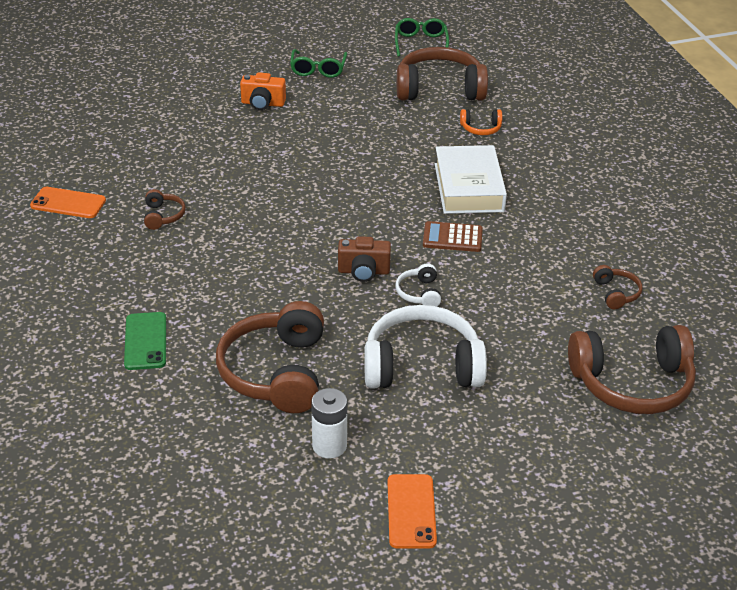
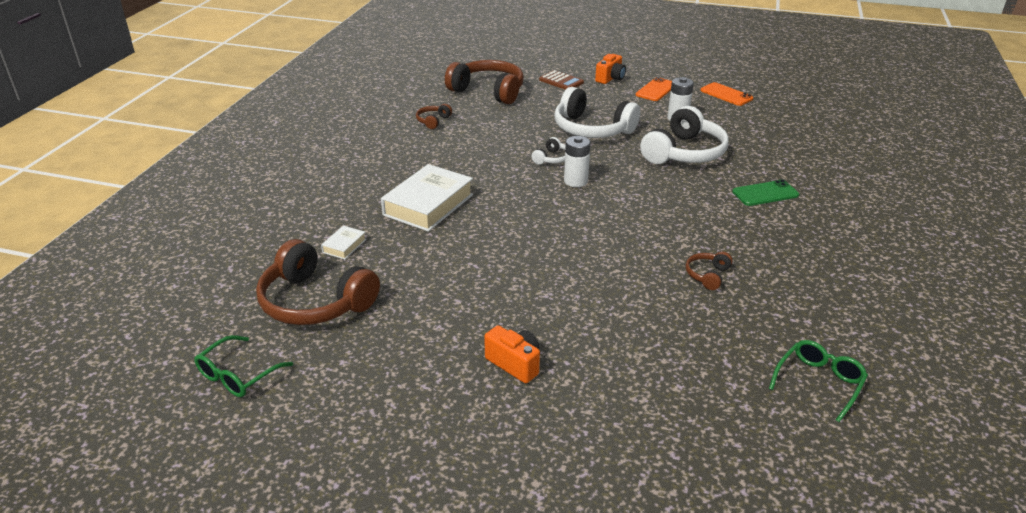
camera: 145 degrees left, 5 degrees down
(68, 203) = (799, 322): orange phone -> orange phone (726, 94)
(145, 341) = (765, 193): green phone -> green phone turned 45 degrees clockwise
(276, 372) = (684, 153): brown headphones -> white headphones
(318, 69) = (401, 389): green glasses -> green glasses (818, 383)
(363, 271) = (575, 181): brown camera -> white battery
(452, 238) = (488, 179): brown calculator -> brown calculator (561, 81)
(481, 128) = (344, 246): orange headphones -> white book
(506, 510) = (610, 78): none -> orange camera

